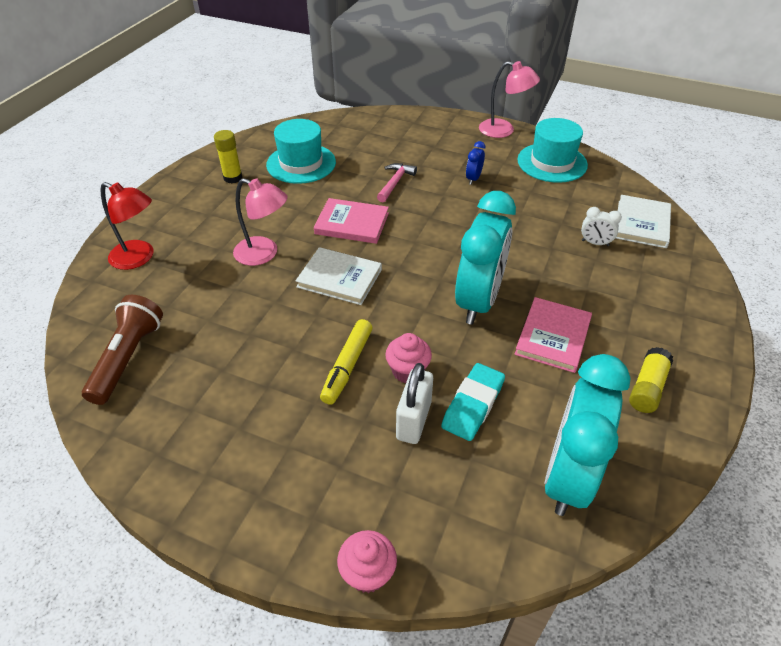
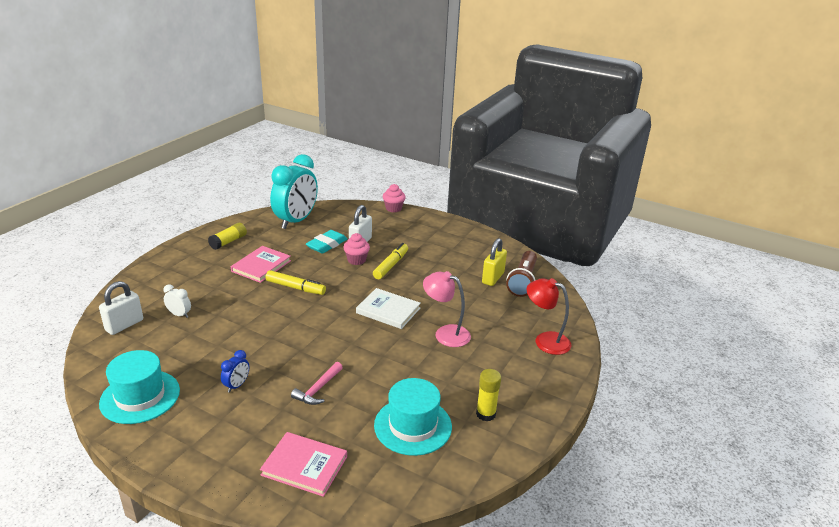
camera: 175 degrees left, 15 degrees down
(176, 359) = (493, 278): none -> yellow padlock
(352, 223) = (370, 351): pink book -> pink book (304, 465)
(478, 301) = (295, 288): turquoise clock -> yellow marker
(503, 130) = (153, 452): pink lamp -> none
(642, 224) = (124, 325): white book -> white padlock

